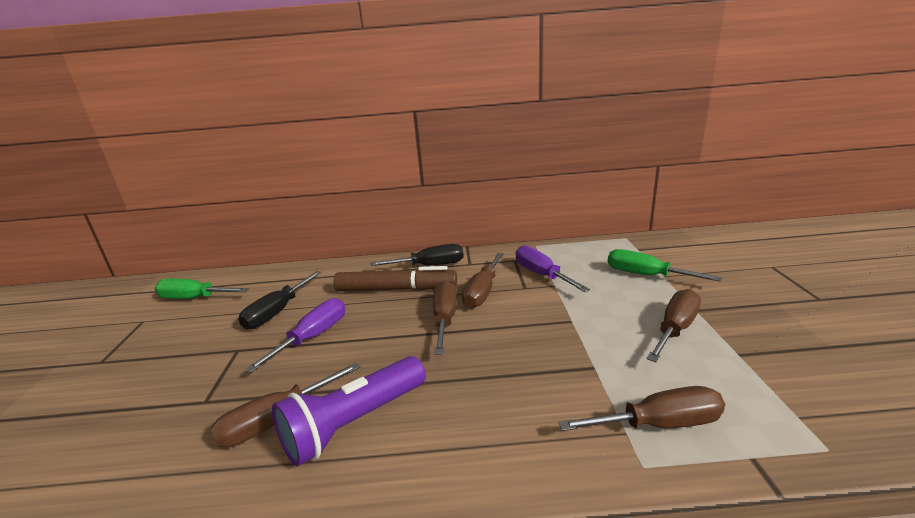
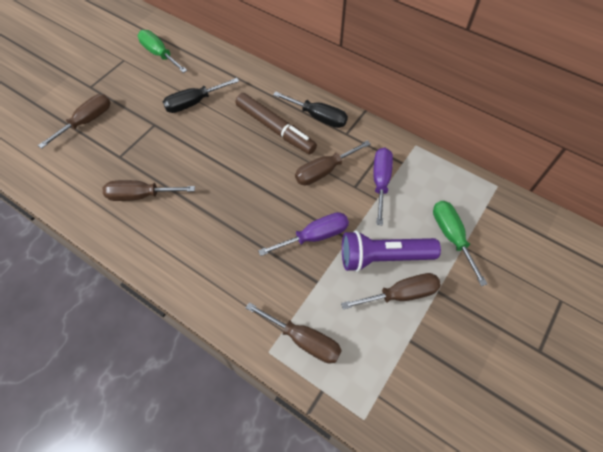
camera: 35 degrees right, 35 degrees up
(313, 337) = (197, 142): purple screwdriver -> purple screwdriver (315, 236)
(354, 423) = (171, 224): purple flashlight -> purple flashlight (383, 257)
(445, 319) = (277, 180): brown screwdriver -> brown screwdriver (87, 121)

